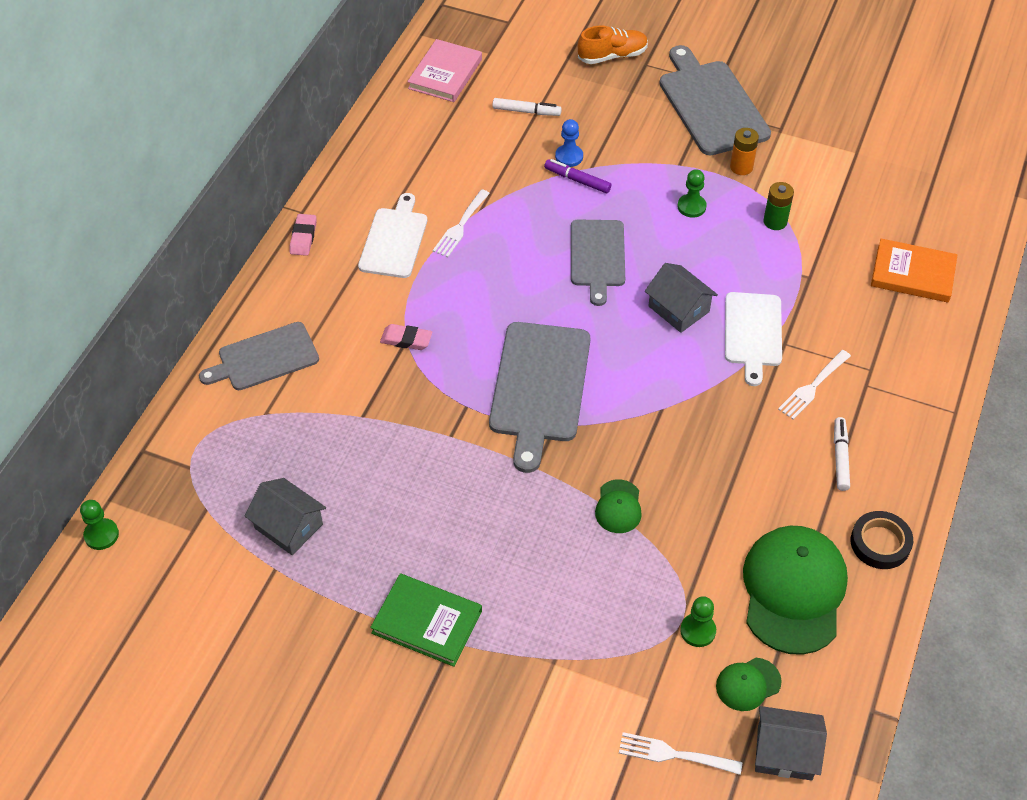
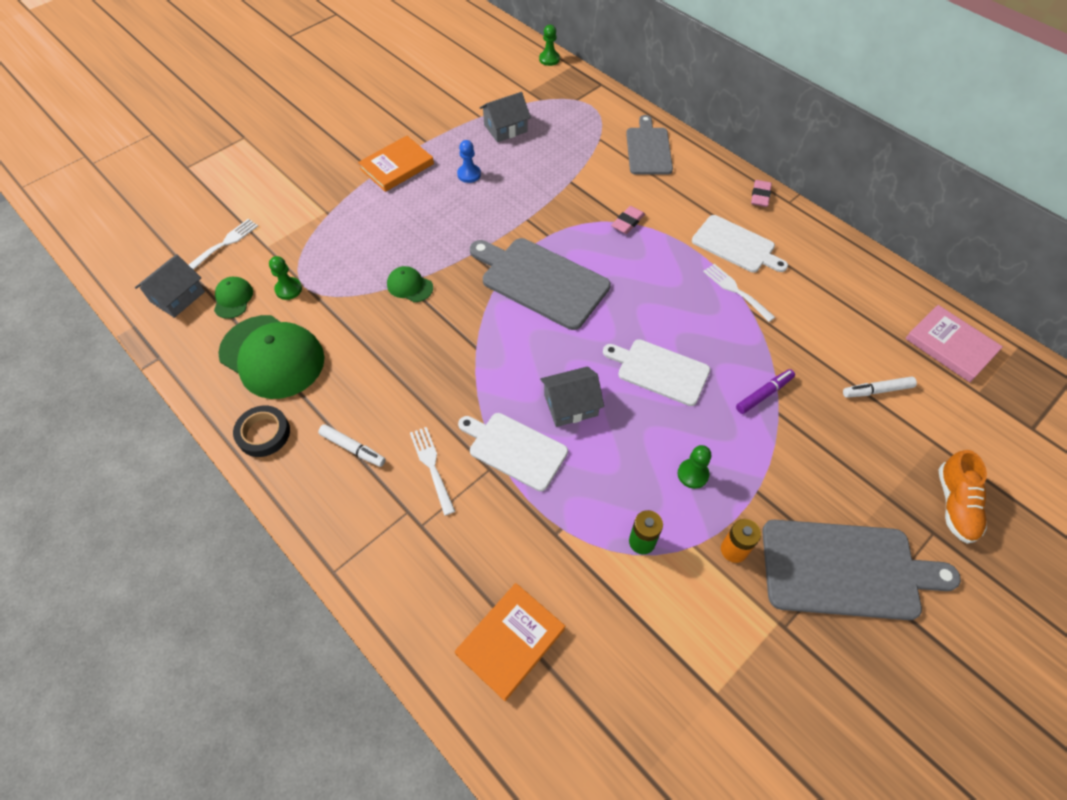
camera: 115 degrees right, 5 degrees up
(303, 237) = (760, 196): pink eraser -> pink eraser turned 75 degrees clockwise
(427, 622) = (397, 166): green book -> orange book
(526, 111) = (877, 390): white marker -> white marker turned 45 degrees clockwise
(569, 157) = (799, 400): blue pawn -> blue pawn (469, 174)
(597, 256) = (659, 371): grey cutting board -> white cutting board

